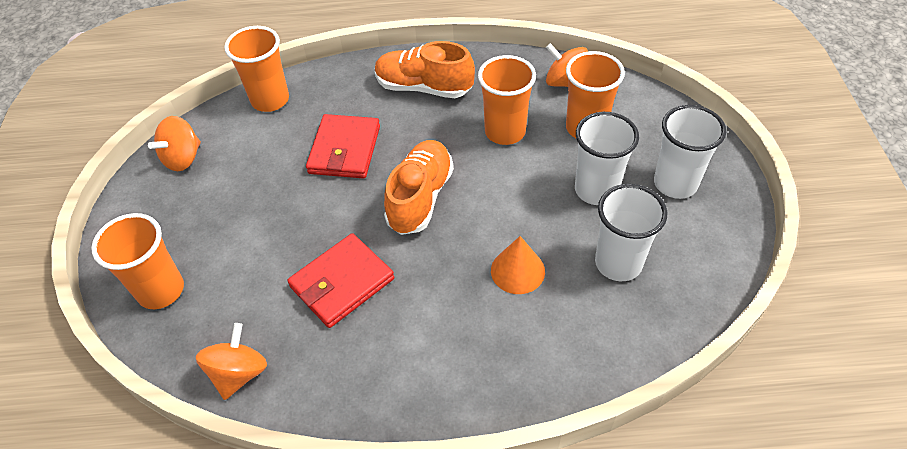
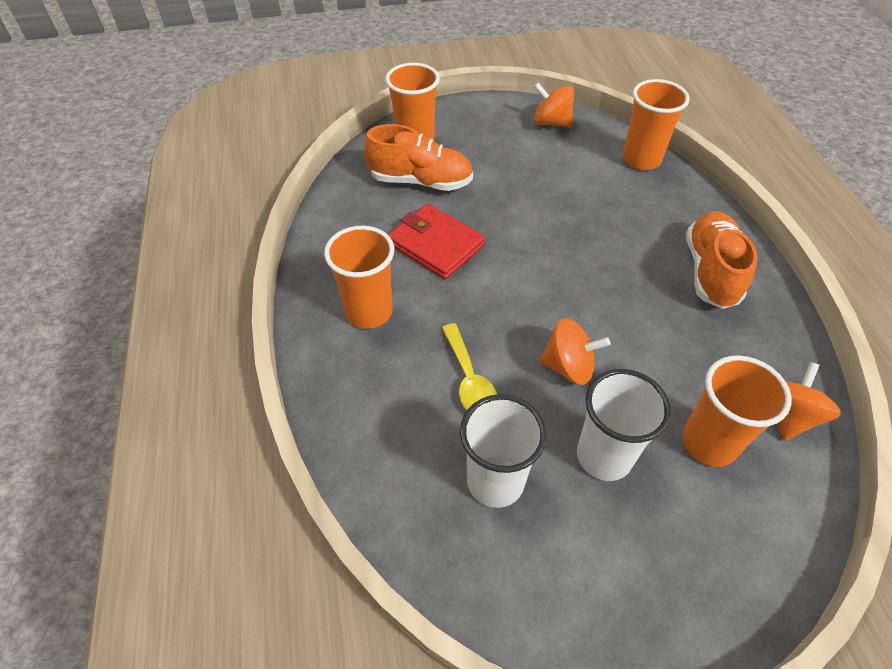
camera: 80 degrees right, 0 degrees up
(239, 373) = (344, 199): orange spinning top -> orange spinning top (568, 367)
(344, 150) = (594, 221): red wallet -> none
(420, 197) = (548, 288): orange shoe -> orange shoe (420, 181)
(505, 132) = (669, 354): orange cup -> orange cup (369, 312)
(517, 271) = (469, 380): orange cone -> yellow spoon
(675, 183) = (643, 557): white cup -> none

